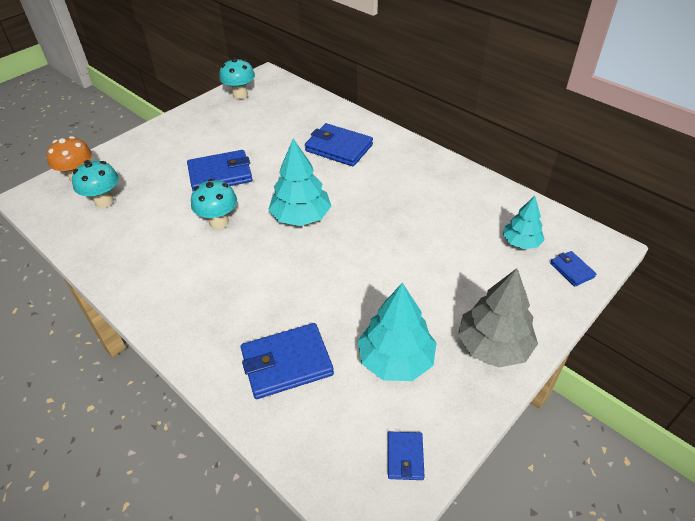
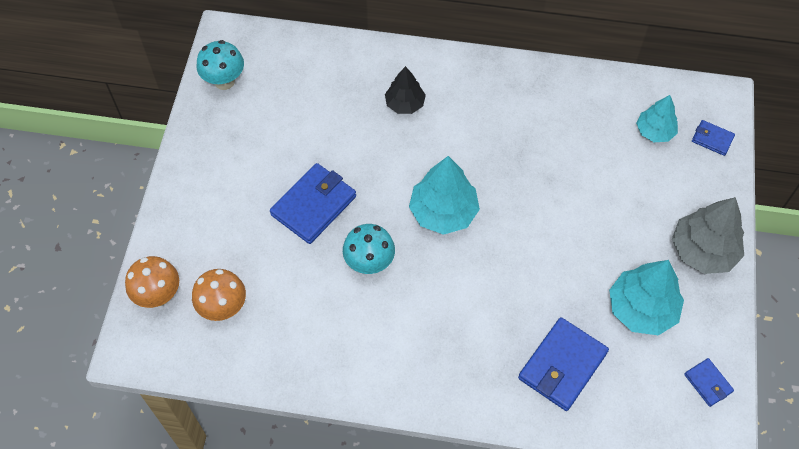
camera: 35 degrees left, 15 degrees up
(104, 201) = (223, 308): turquoise mushroom -> orange mushroom
(339, 148) = (405, 104): blue wallet -> black tree

